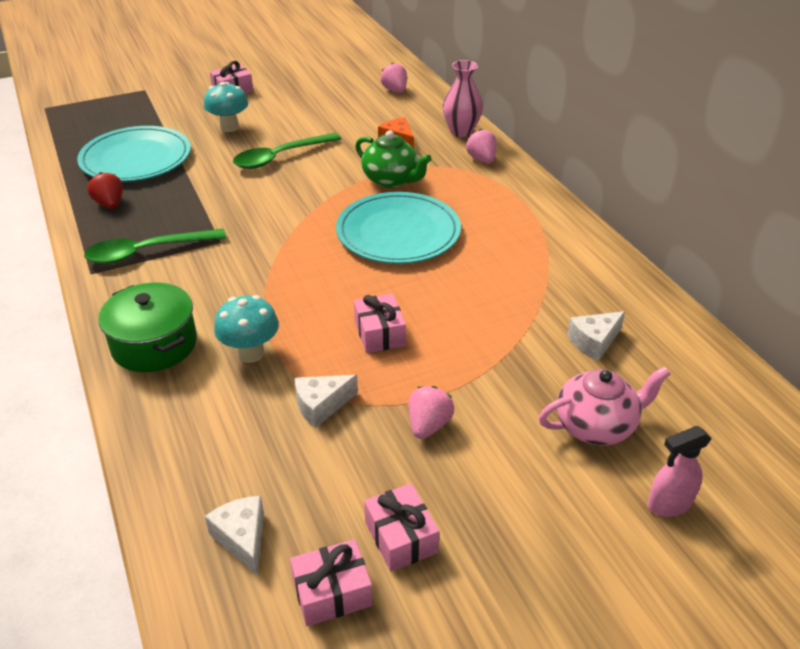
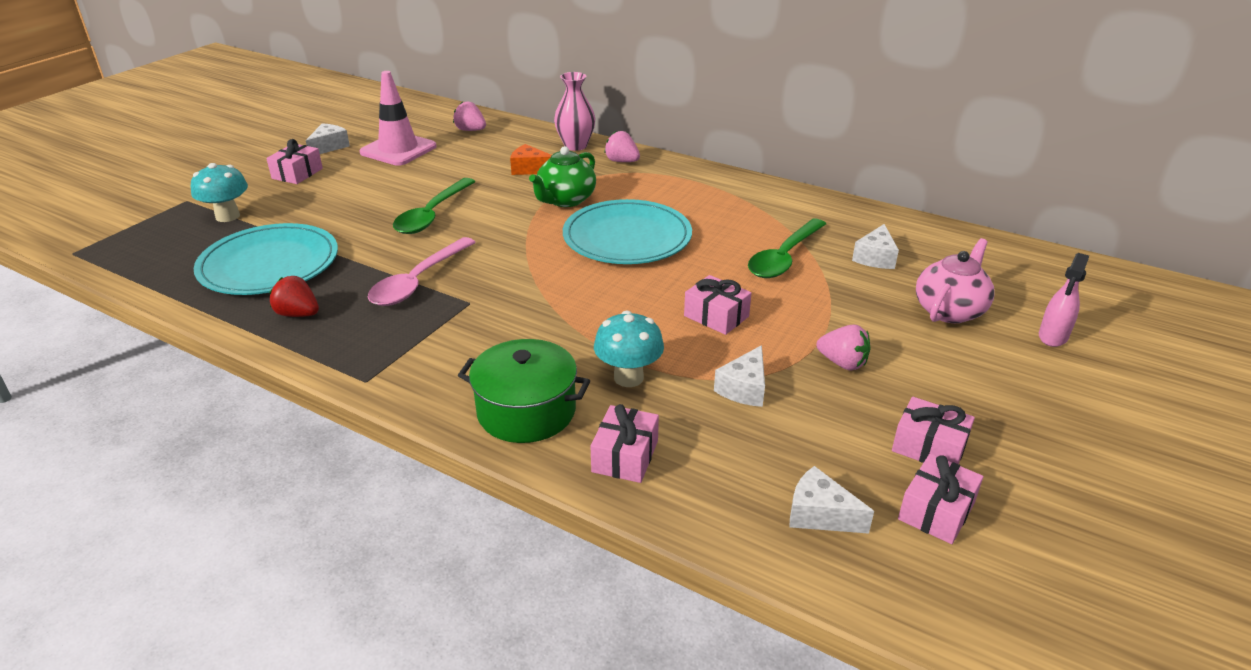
camera: 35 degrees left, 5 degrees down
(146, 252) = (404, 340): green spoon -> green spoon (784, 258)
(172, 413) = (625, 456): none -> pink gift
(207, 210) = (417, 282): none -> pink spoon
(229, 127) = (340, 206): turquoise mushroom -> turquoise mushroom (227, 216)
(278, 74) = (329, 147): none -> white cheese
(322, 92) = (398, 150): none -> pink traffic cone
(391, 180) = (565, 200): green teapot -> green teapot turned 120 degrees clockwise
(428, 425) = (842, 363): pink strawberry -> pink strawberry turned 135 degrees clockwise

